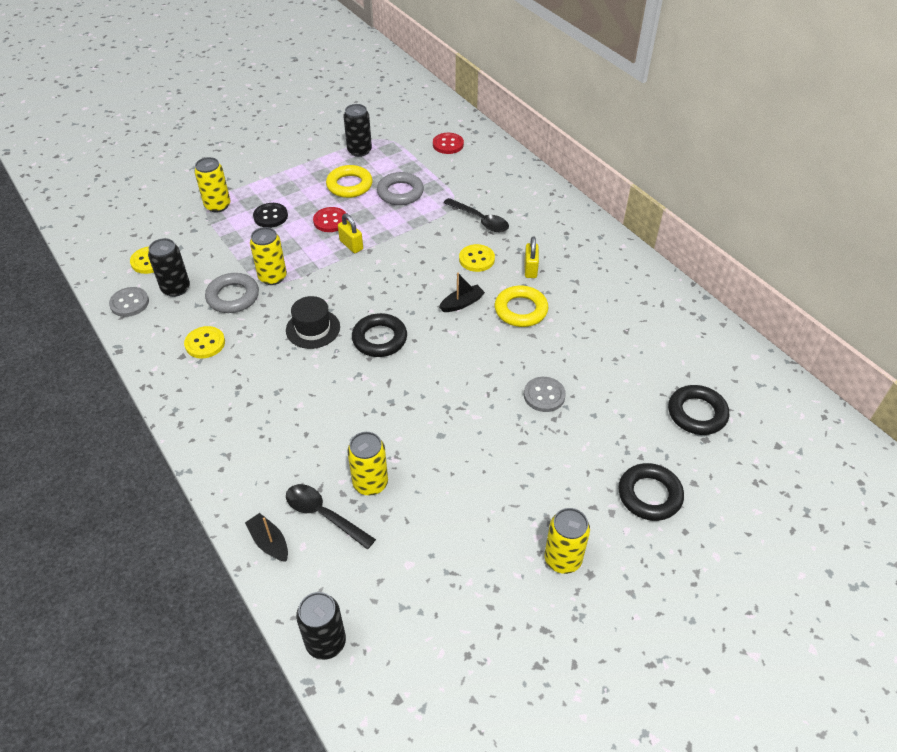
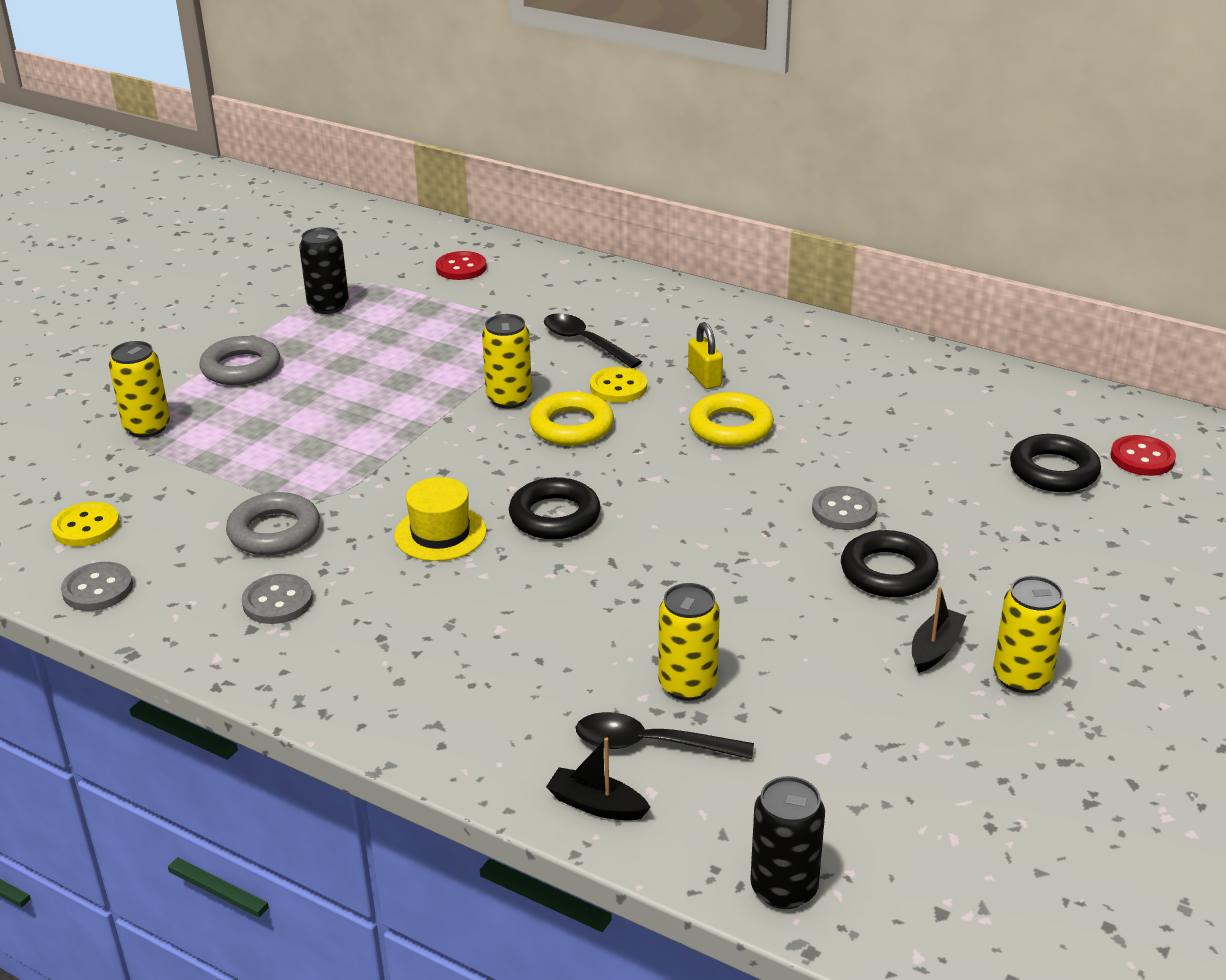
camera: 25 degrees left, 15 degrees down
(176, 288) = (165, 548): black can -> none
(205, 343) = (277, 601): yellow button -> grey button
(270, 216) = (251, 418): black button -> none
(272, 277) = (320, 490): yellow can -> yellow can (509, 399)
(313, 329) = (440, 533): black hat -> yellow hat
(330, 221) = (355, 399): red button -> red button (1142, 458)
(349, 185) = (348, 350): yellow ring -> yellow ring (571, 426)
(351, 245) = (414, 419): yellow padlock -> none
(400, 192) = (436, 340): grey ring -> grey ring (241, 368)
(462, 303) = (640, 442): black boat -> black boat (935, 649)
(480, 220) = (585, 342): black spoon -> black spoon turned 150 degrees counterclockwise
(649, 495) = (1070, 573): black ring -> black ring (888, 572)

